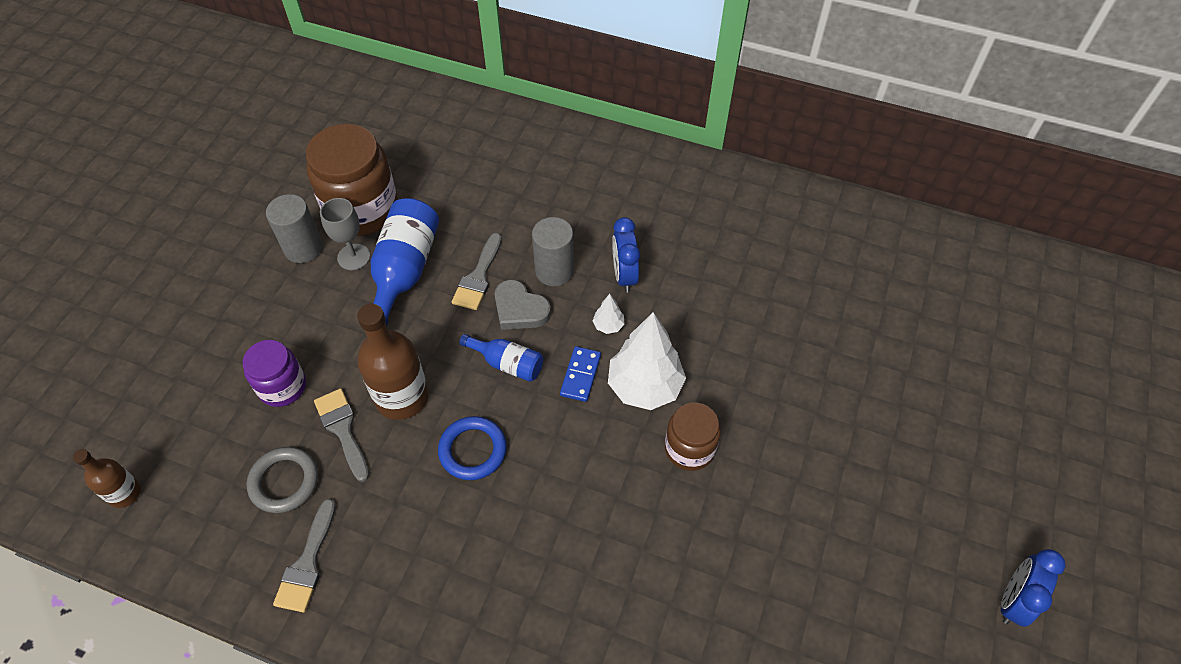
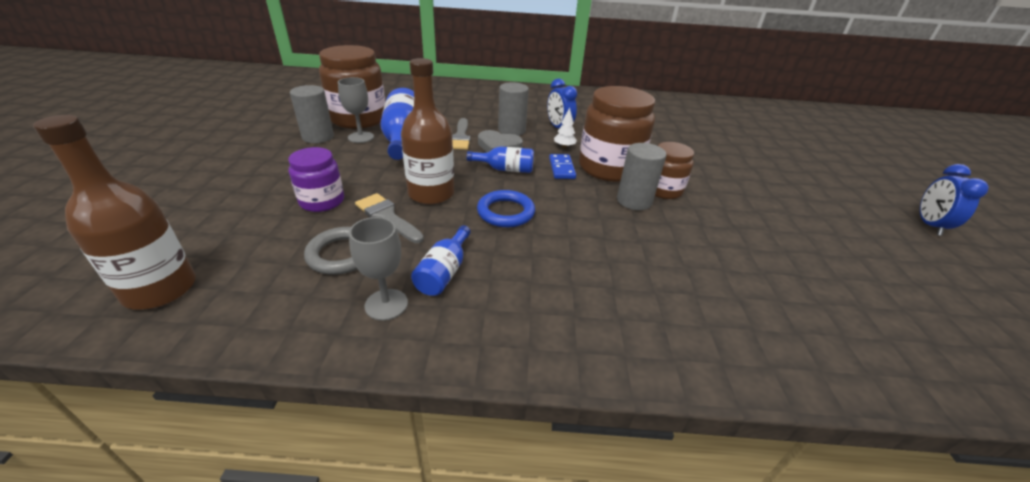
camera: 20 degrees left, 20 degrees down
(124, 493) = (160, 289): brown bottle -> brown bottle, size x1.77
(307, 563) = (386, 304): grey brush -> grey goblet
(373, 533) = (444, 272): none -> blue bottle
(638, 462) = (634, 201): none -> grey cylinder
(644, 387) = (609, 168): white tree -> brown jar

